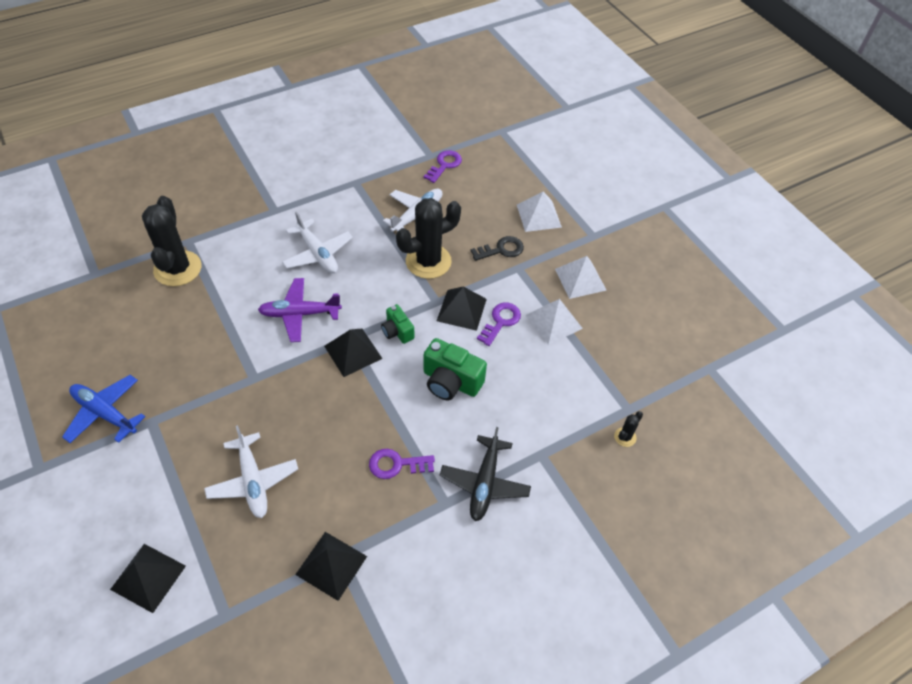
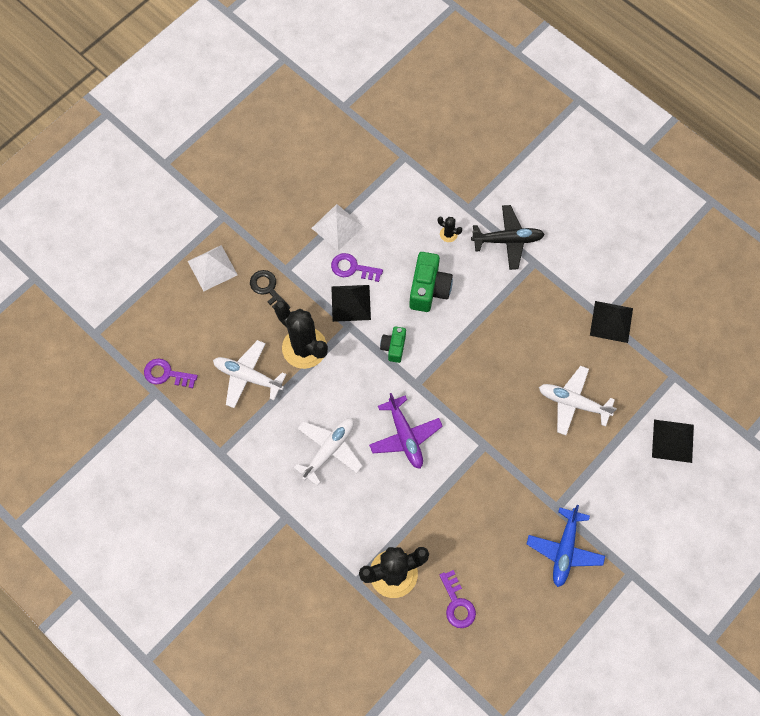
camera: 105 degrees left, 15 degrees up
(253, 481) = (573, 403): white plane -> white plane turned 120 degrees counterclockwise
(353, 352) = (428, 375): black pyramid -> none
(396, 464) = (517, 305): purple key -> purple key (457, 604)
(397, 331) = (393, 347): green camera -> green camera turned 150 degrees clockwise
(580, 279) = (281, 216): white pyramid -> none
(625, 437) = (431, 155): black cactus -> black cactus (448, 234)

